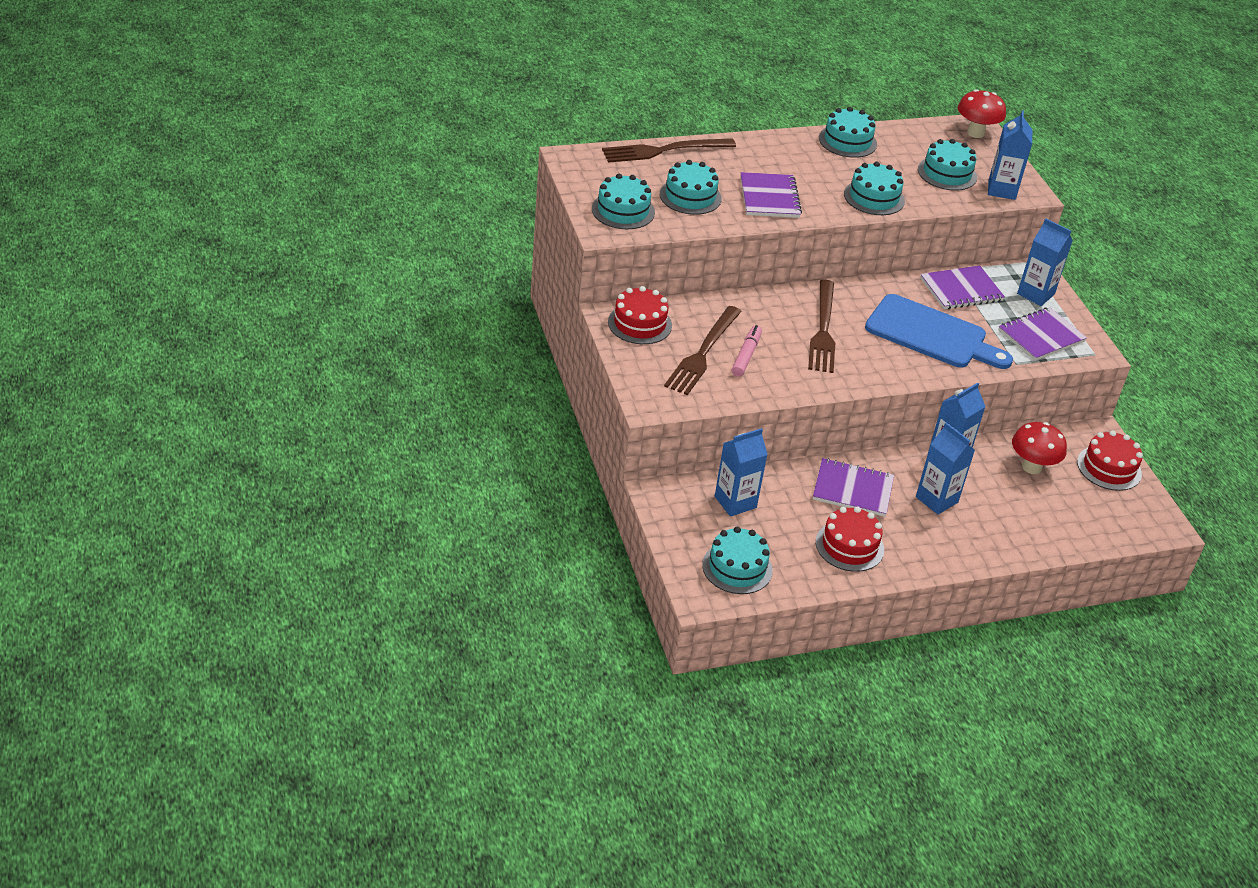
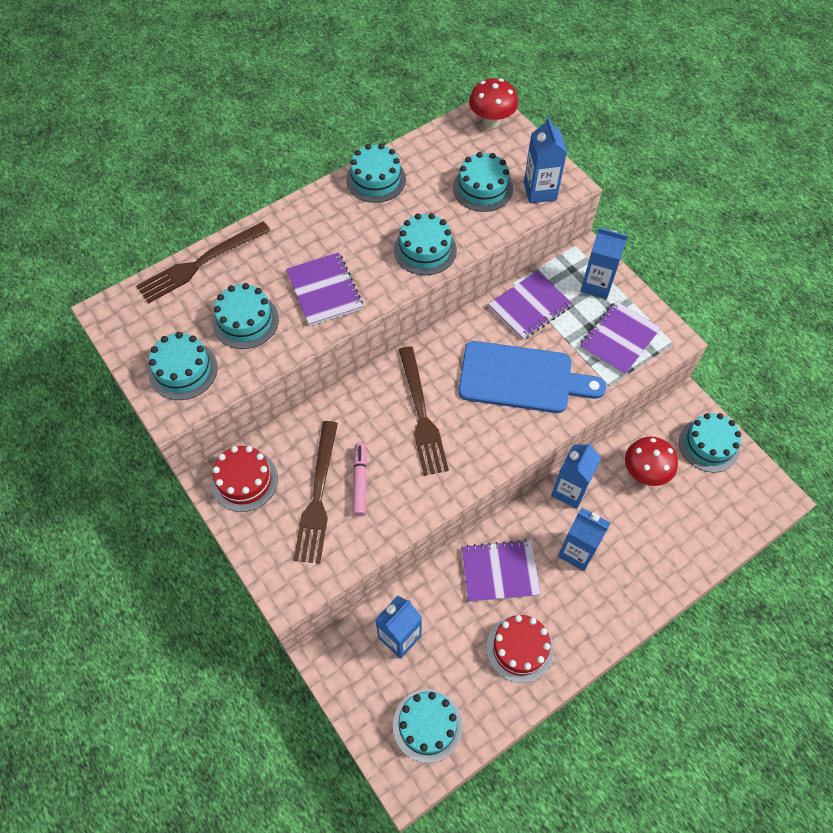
camera: 15 degrees left, 20 degrees up
(1109, 468) = (709, 445): red cake -> turquoise cake

